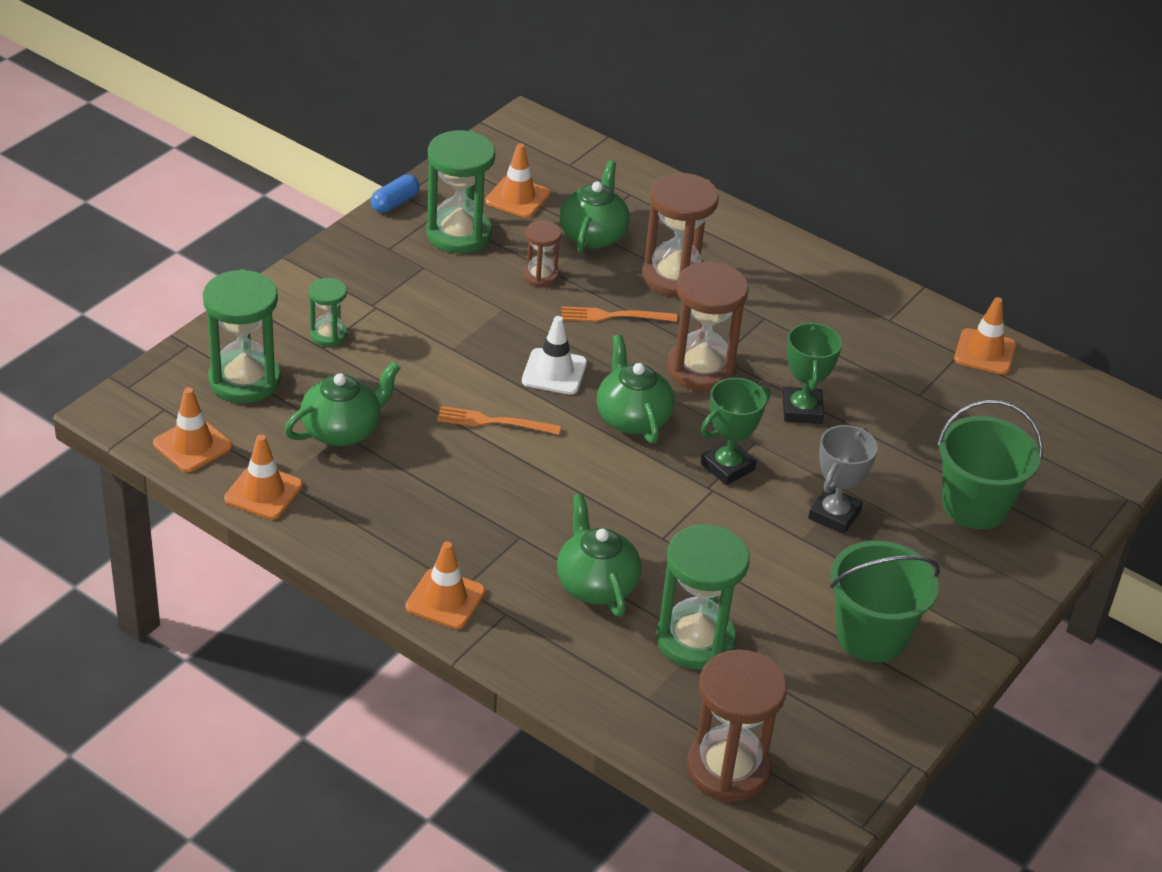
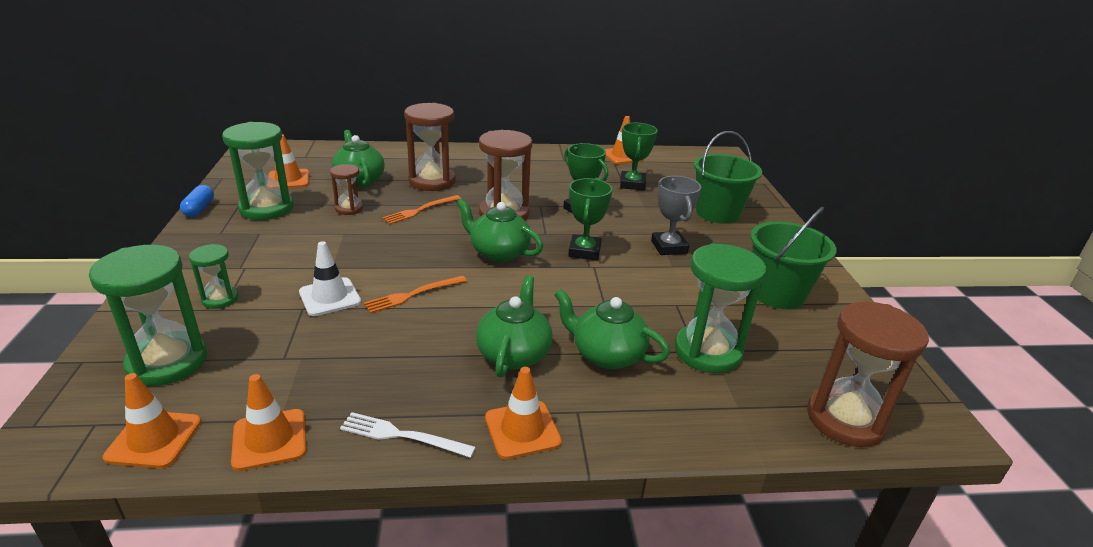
camera: 40 degrees left, 10 degrees down
(343, 430) = (298, 355): green teapot -> green teapot (514, 354)
(354, 547) = (402, 435): none -> white fork
(554, 372) = (419, 251): white traffic cone -> white traffic cone (330, 297)
(926, 405) = (632, 184): none -> green trophy

